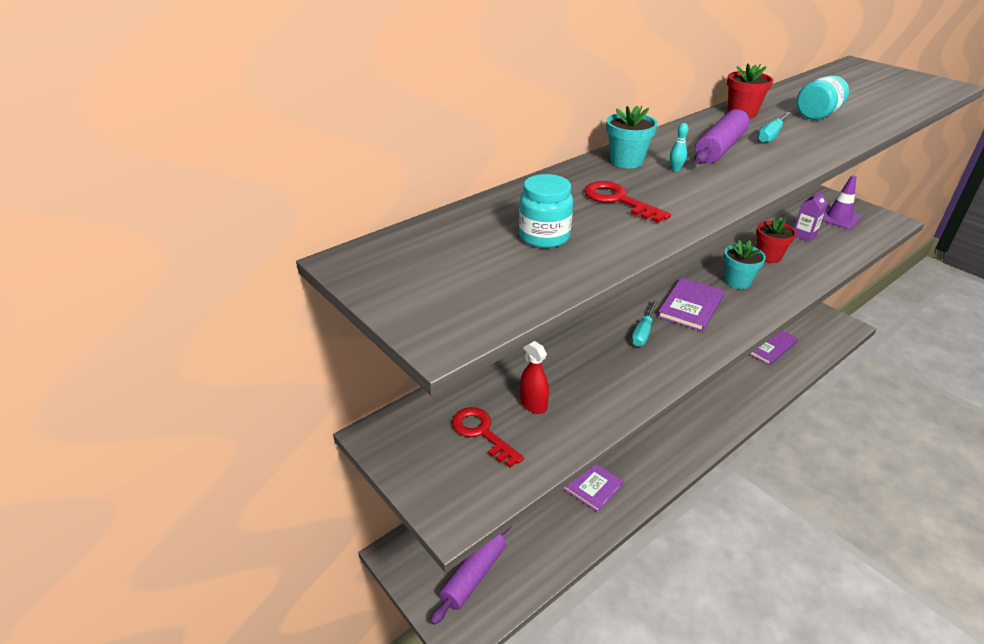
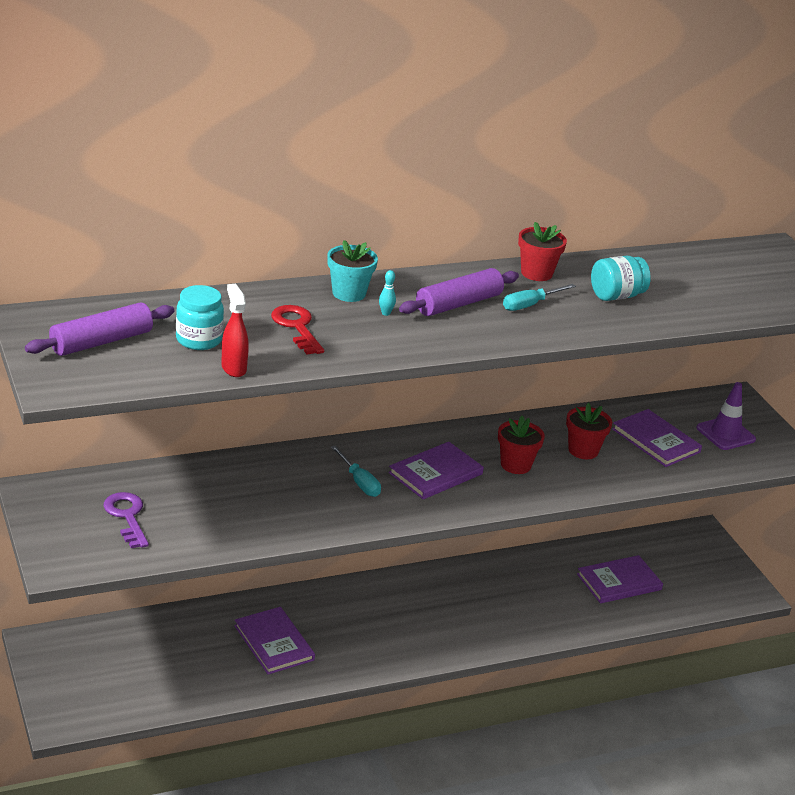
camera: 15 degrees right, 5 degrees down
(474, 575) = (102, 683): purple rolling pin -> purple rolling pin (101, 342)
(482, 433) = (127, 516): red key -> purple key
(533, 404) = (192, 509): red spray bottle -> red spray bottle (233, 368)
(643, 332) = (359, 482): turquoise screwdriver -> turquoise screwdriver turned 75 degrees counterclockwise
(737, 281) = (515, 465): turquoise flower pot -> red flower pot
(804, 235) = (656, 441): purple carton -> purple book

